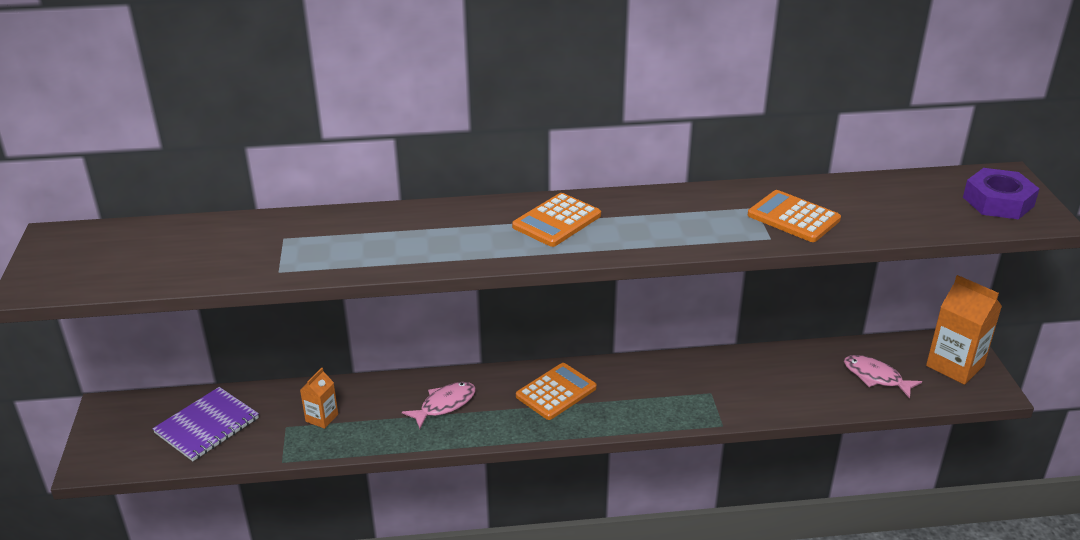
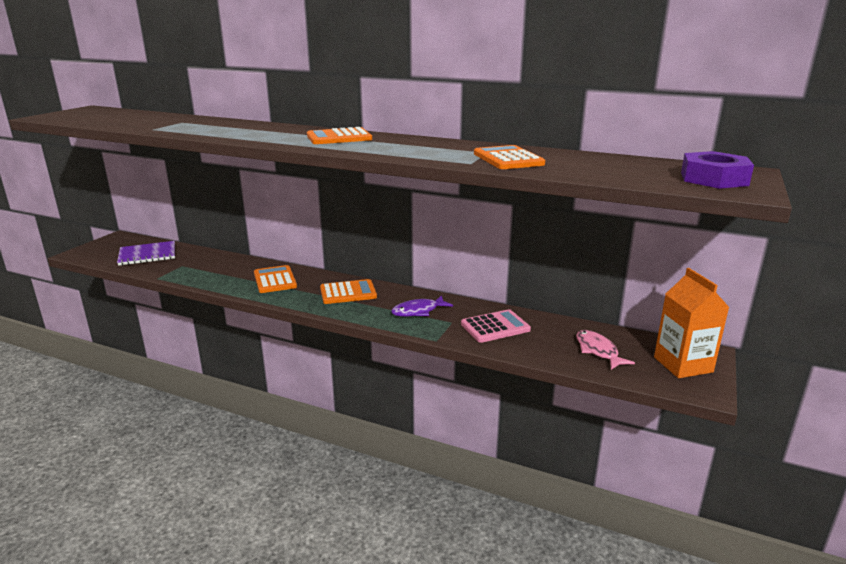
camera: 30 degrees right, 10 degrees down
(322, 418) = (204, 267): orange carton -> none
(444, 405) = (275, 280): pink fish -> orange calculator
(662, 391) = (418, 311): none -> purple fish
(759, 383) = (495, 327): none -> pink calculator

